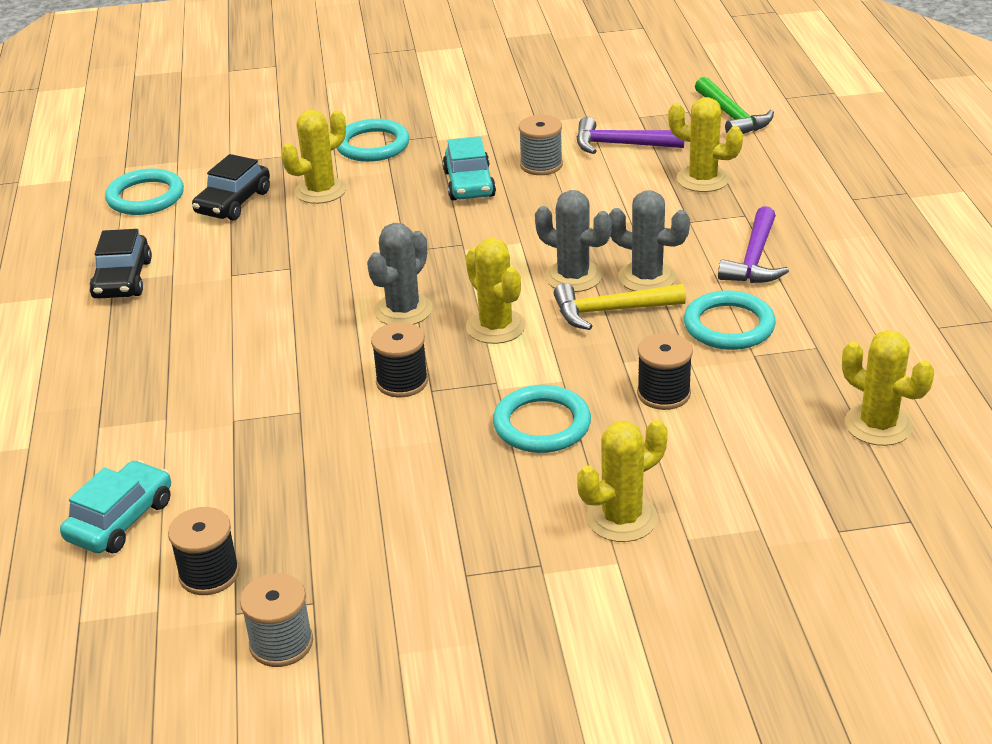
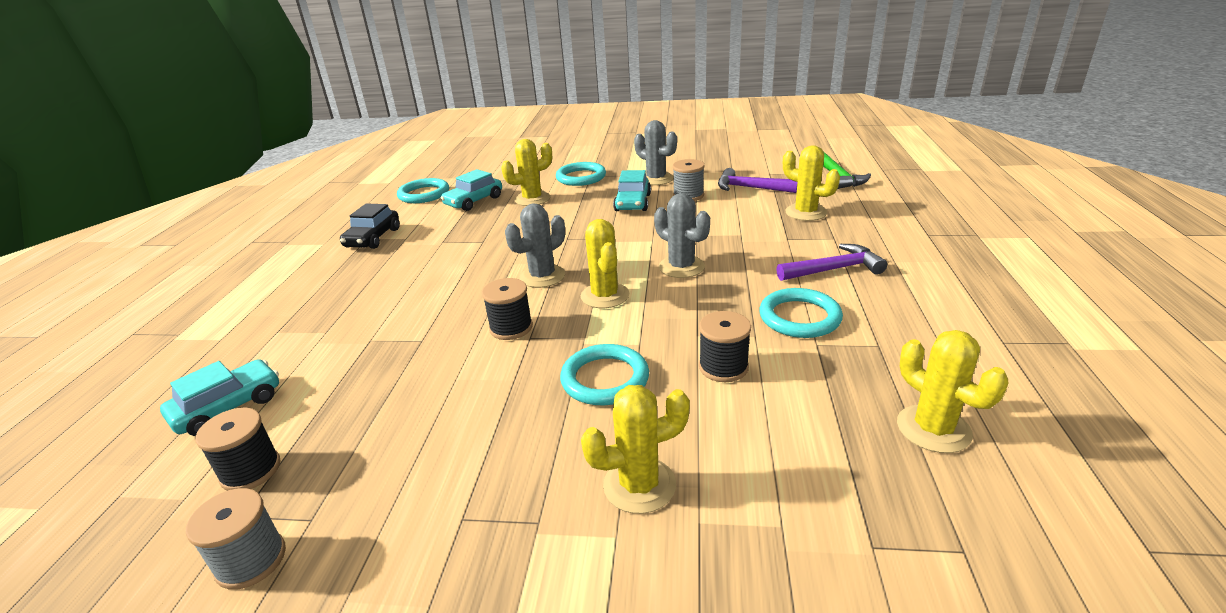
camera: 15 degrees right, 5 degrees down
(233, 202) = (474, 201): black car -> turquoise car
(610, 311) = (701, 294): yellow hammer -> none
(647, 277) = (740, 273): grey cactus -> grey cactus (656, 179)
(754, 259) = (834, 269): purple hammer -> purple hammer turned 135 degrees counterclockwise

